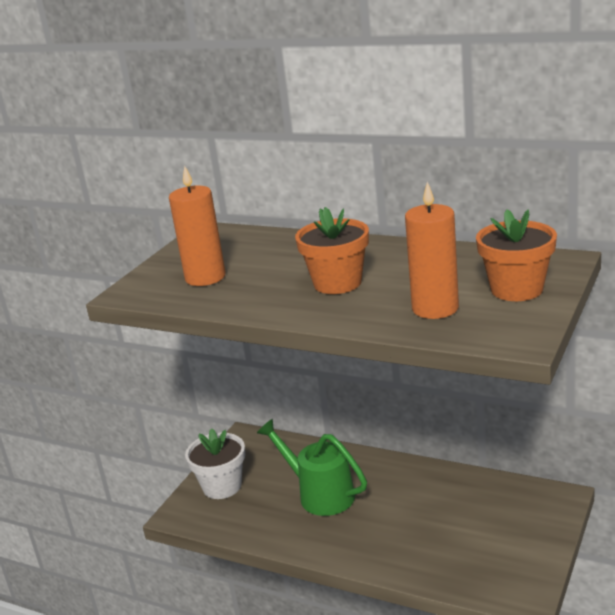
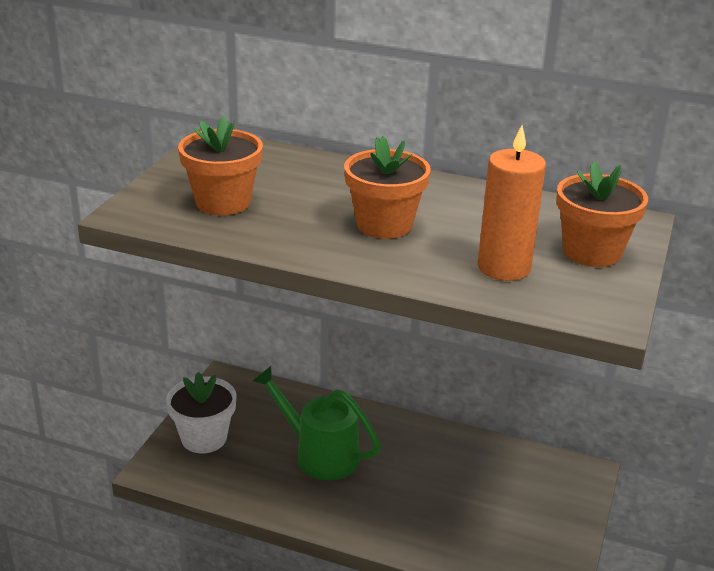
camera: 10 degrees left, 5 degrees up
(205, 277) = (223, 202): orange candle -> orange flower pot

